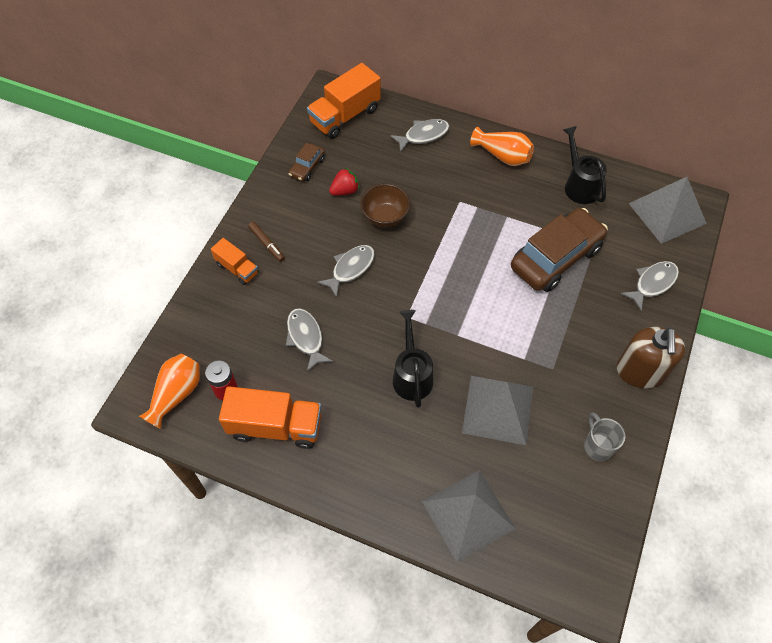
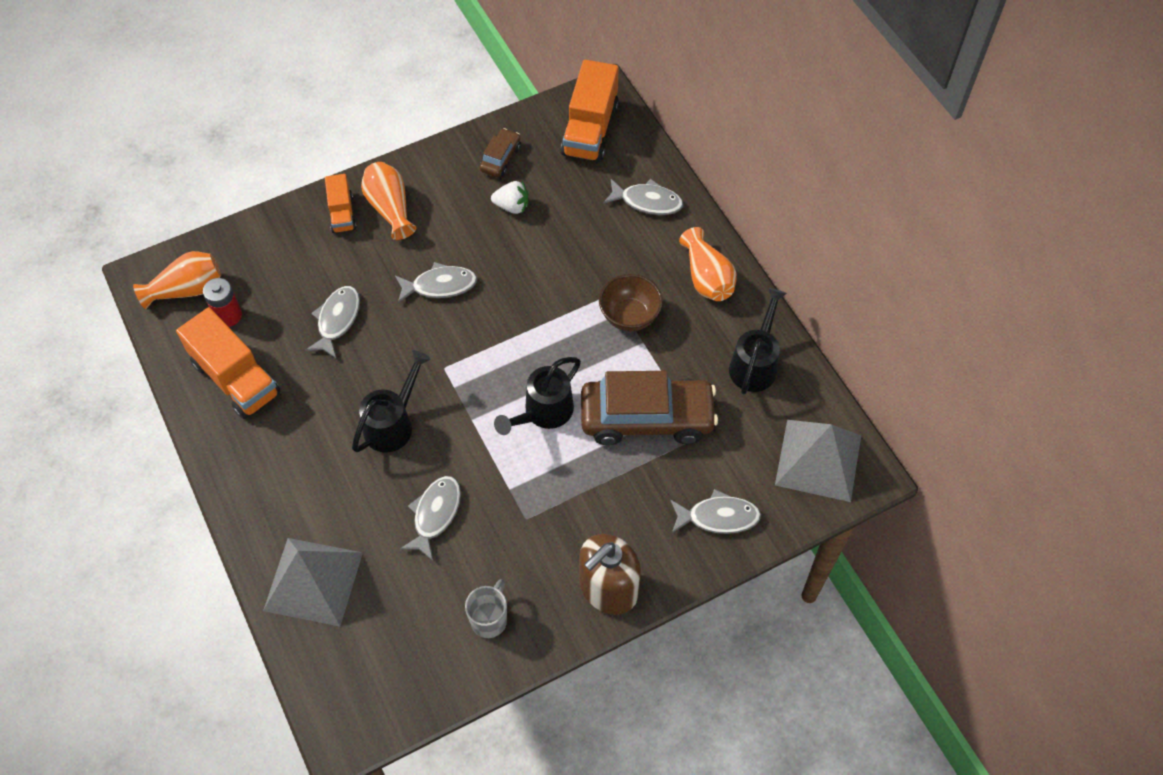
camera: 40 degrees right, 0 degrees up
(266, 244) = (390, 208): brown marker -> orange vase
(307, 167) = (500, 158): brown car -> brown car turned 135 degrees clockwise
(345, 116) = (590, 130): orange truck -> orange truck turned 75 degrees counterclockwise
(345, 191) = (512, 206): red strawberry -> white strawberry
(385, 217) = (522, 259): brown bowl -> brown bowl (629, 316)
(495, 298) = (543, 413): none -> black watering can
(497, 409) = (435, 514): grey pyramid -> grey fish

